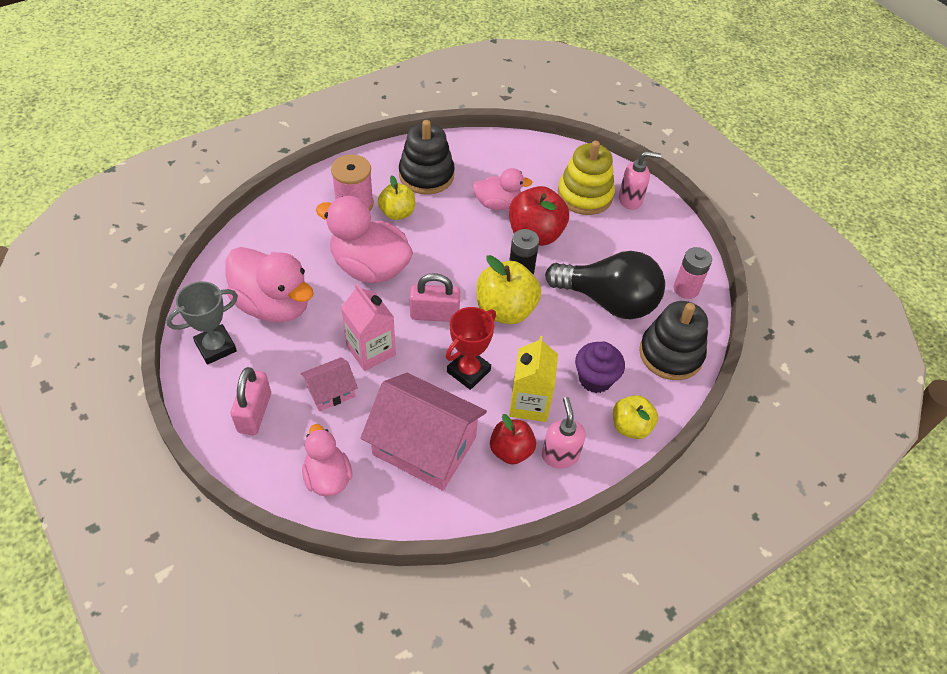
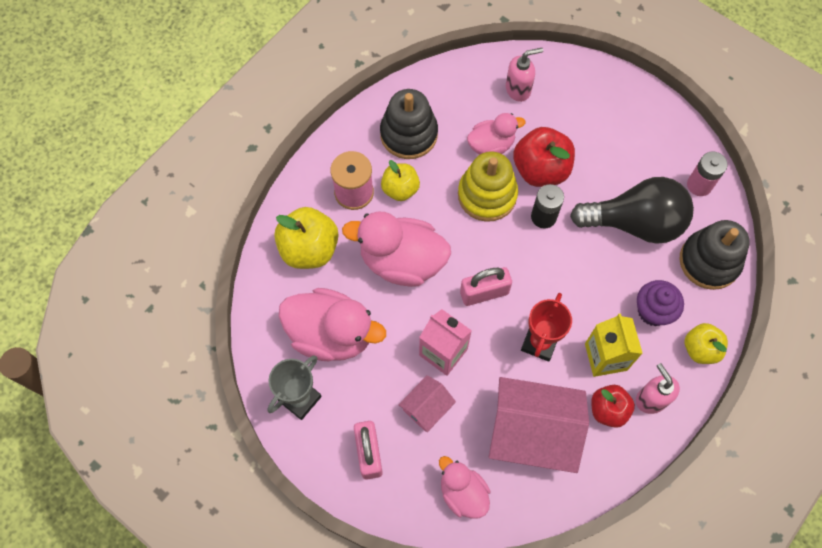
camera: 15 degrees left, 15 degrees up
(505, 310) = (546, 265): yellow apple -> yellow apple (309, 249)
(585, 195) = (569, 107): yellow stacking toy -> yellow stacking toy (487, 195)
(630, 200) = (614, 98): pink soap dispenser -> pink soap dispenser (518, 89)

